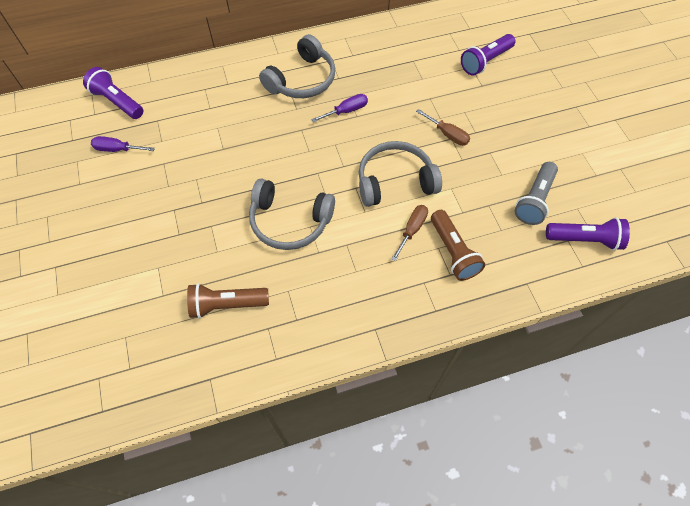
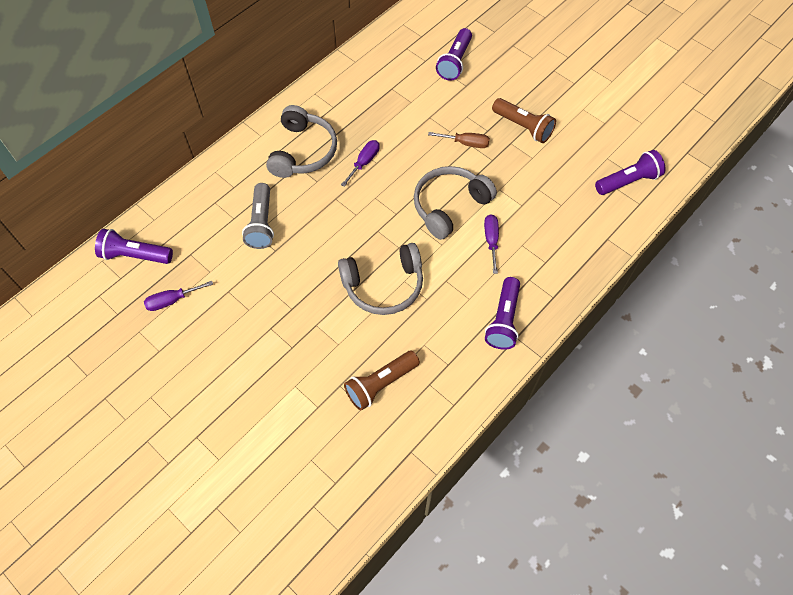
camera: 30 degrees left, 0 degrees up
(374, 307) = (503, 320): none -> purple flashlight
(412, 230) = (491, 241): brown screwdriver -> purple screwdriver
(453, 252) = (535, 242): brown flashlight -> brown flashlight (523, 127)
(534, 200) = (571, 167): grey flashlight -> grey flashlight (261, 223)

